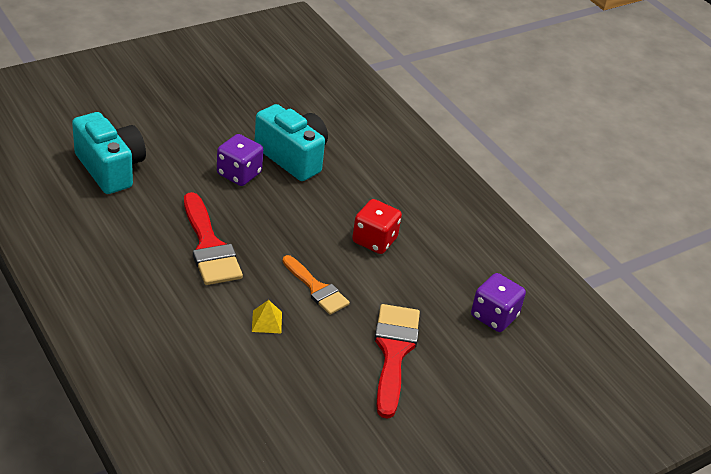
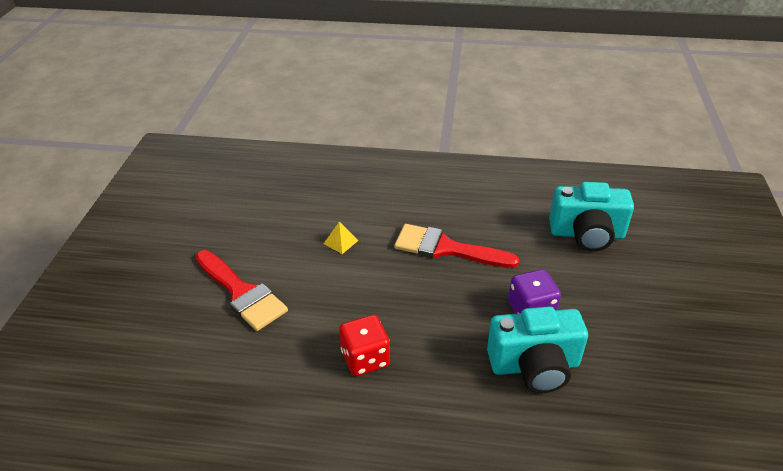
camera: 135 degrees right, 0 degrees up
(316, 288) = (346, 285): orange brush -> none
(494, 316) = (198, 386): purple dice -> none

